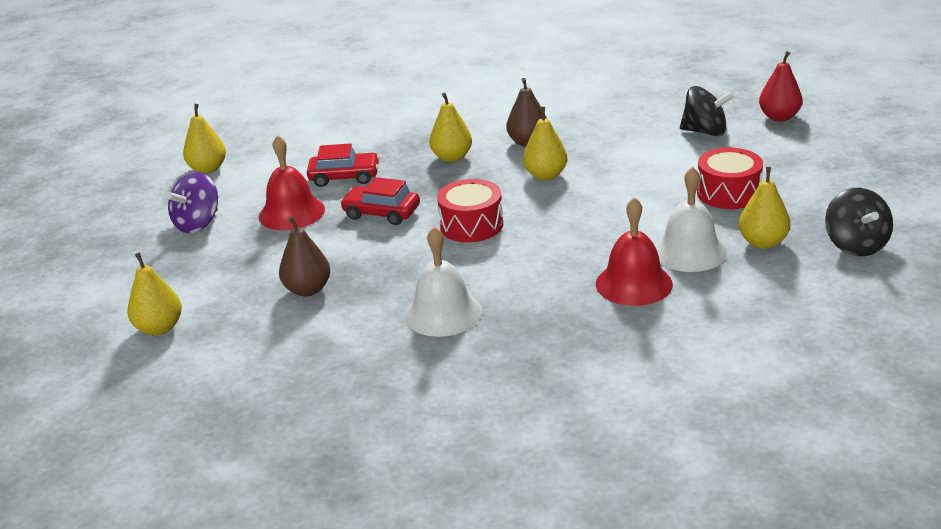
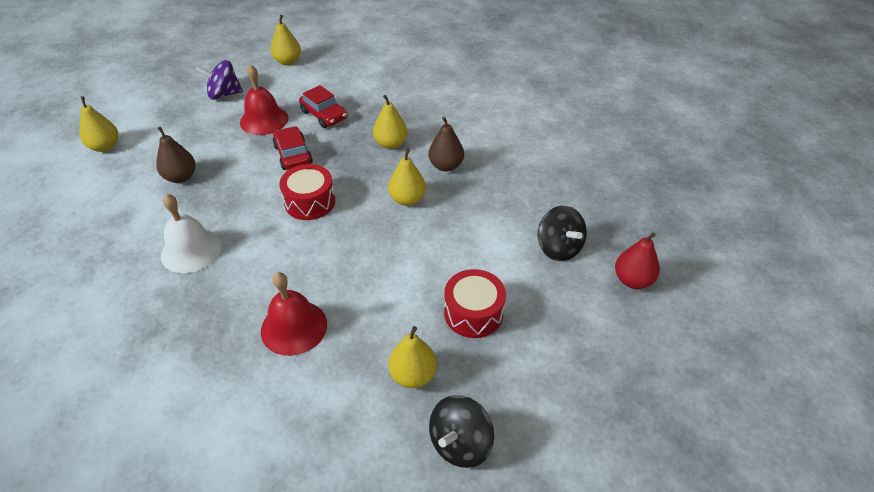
camera: 45 degrees right, 15 degrees up
(689, 251) = (364, 335): white bell -> none

